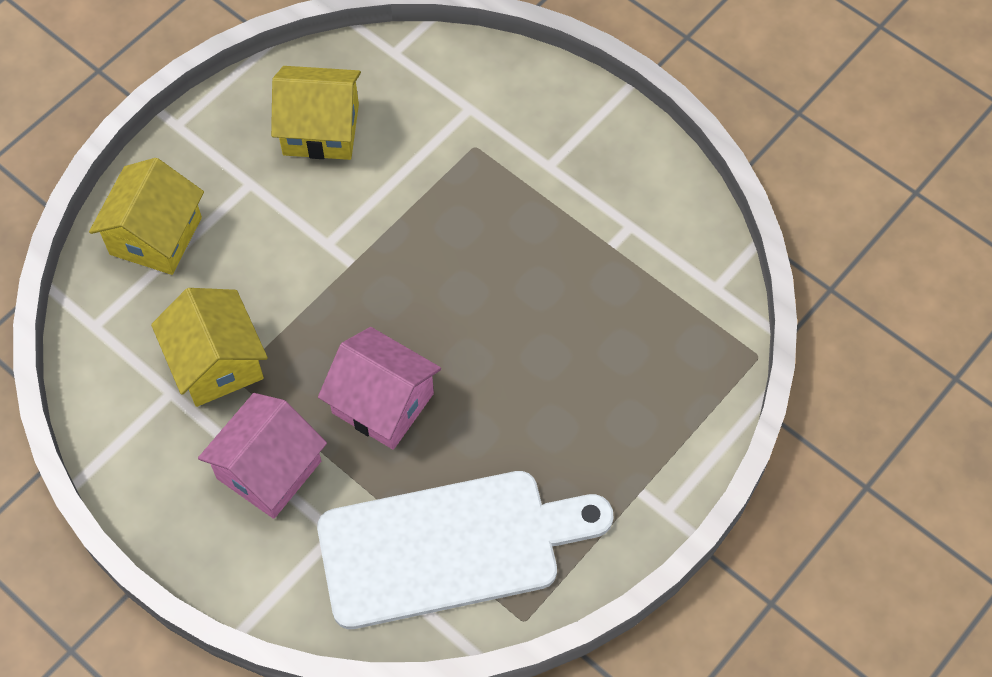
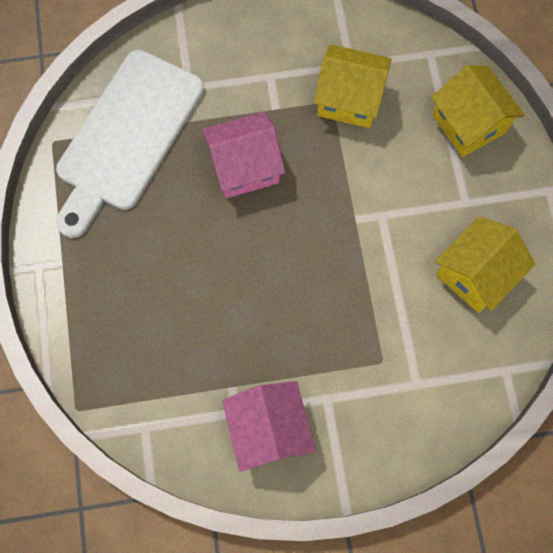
camera: 130 degrees right, 10 degrees up
(269, 469) = (257, 80): pink house -> pink house (269, 430)

